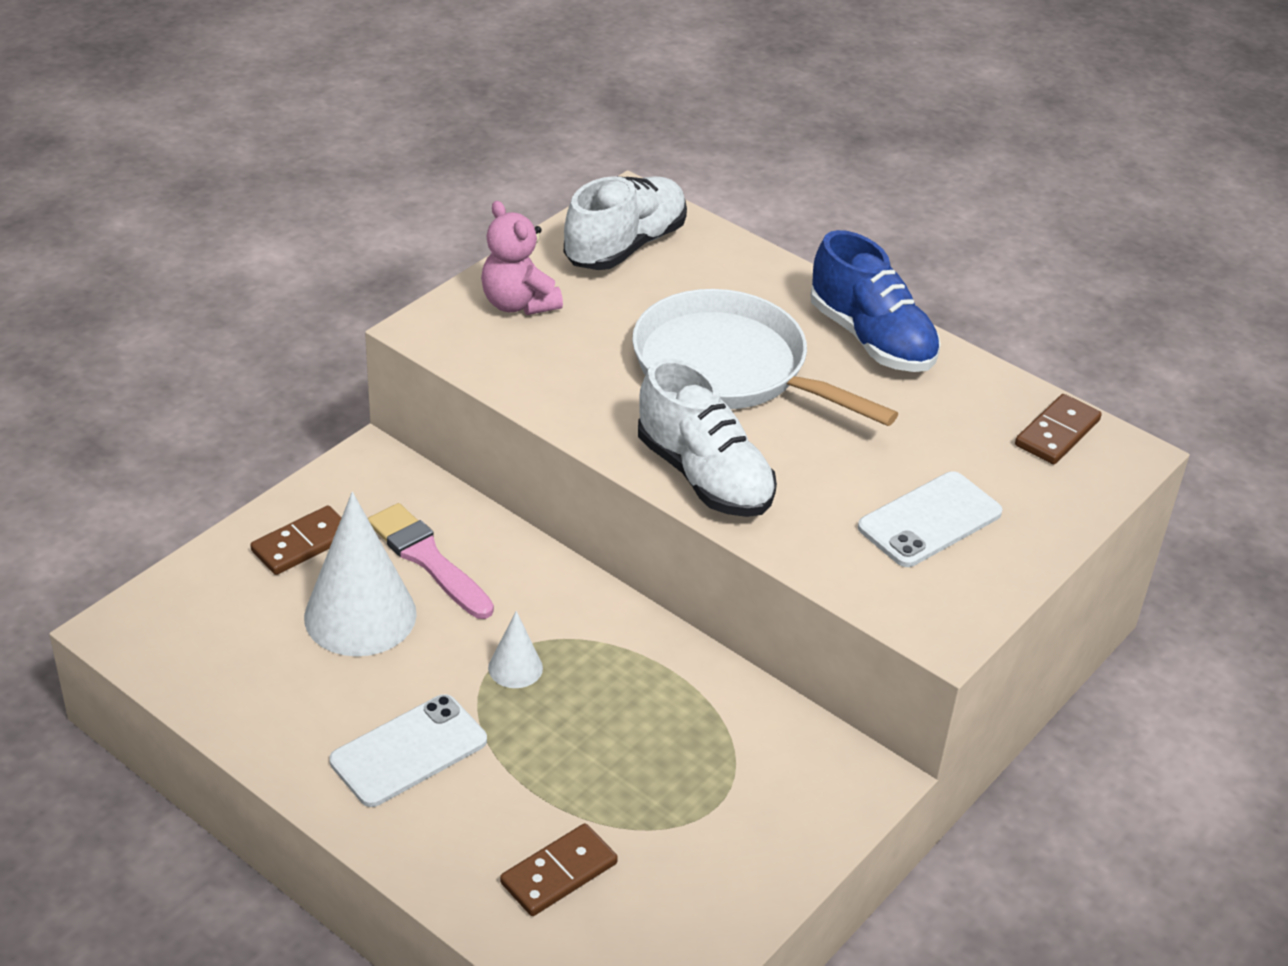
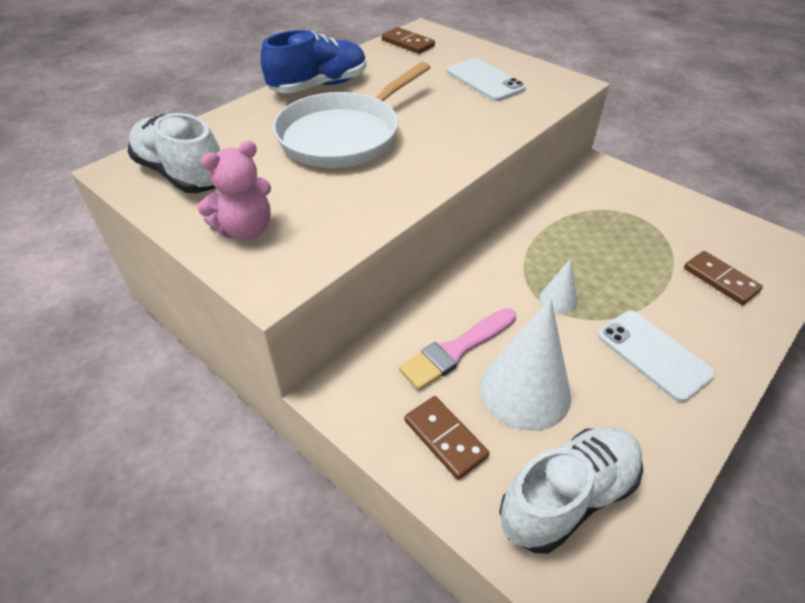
camera: 85 degrees left, 5 degrees up
(704, 476) = (458, 149): white shoe -> white shoe (567, 497)

